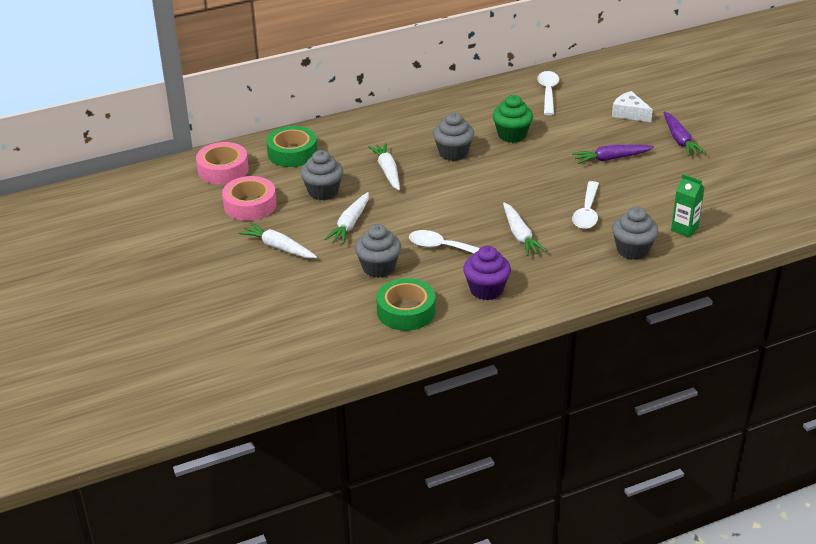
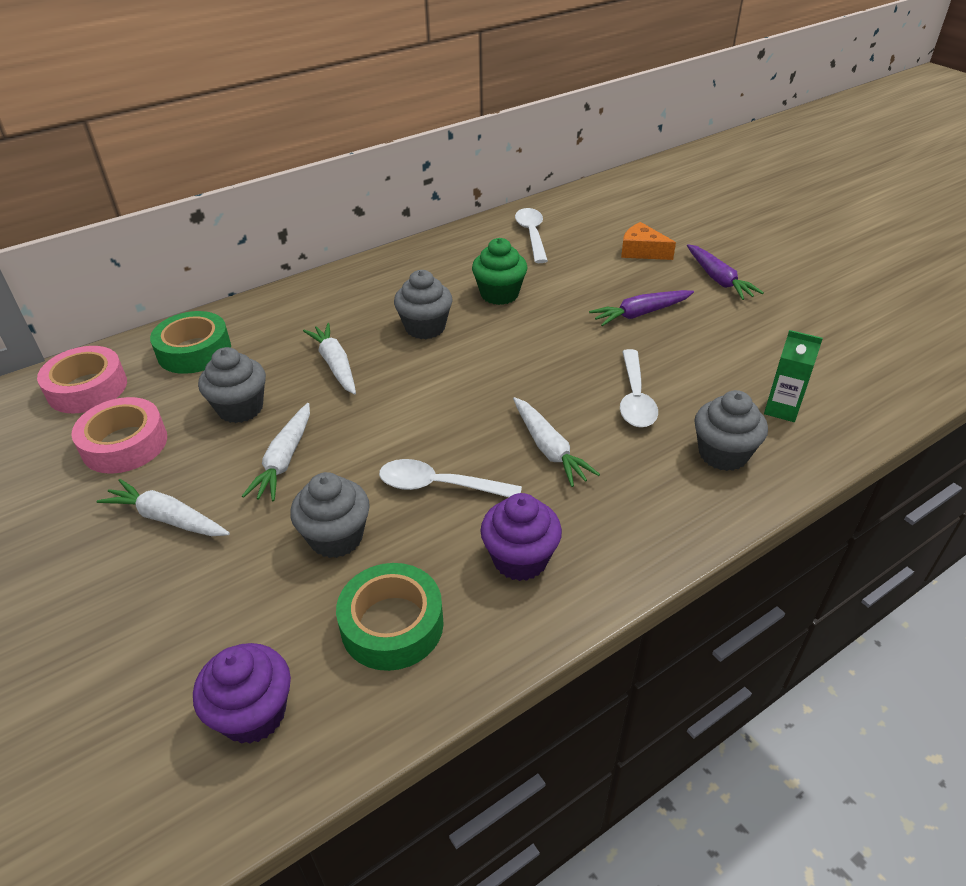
camera: 10 degrees left, 5 degrees up
(327, 339) = (253, 713): none -> purple cupcake
(629, 113) = (642, 251): white cheese -> orange cheese

